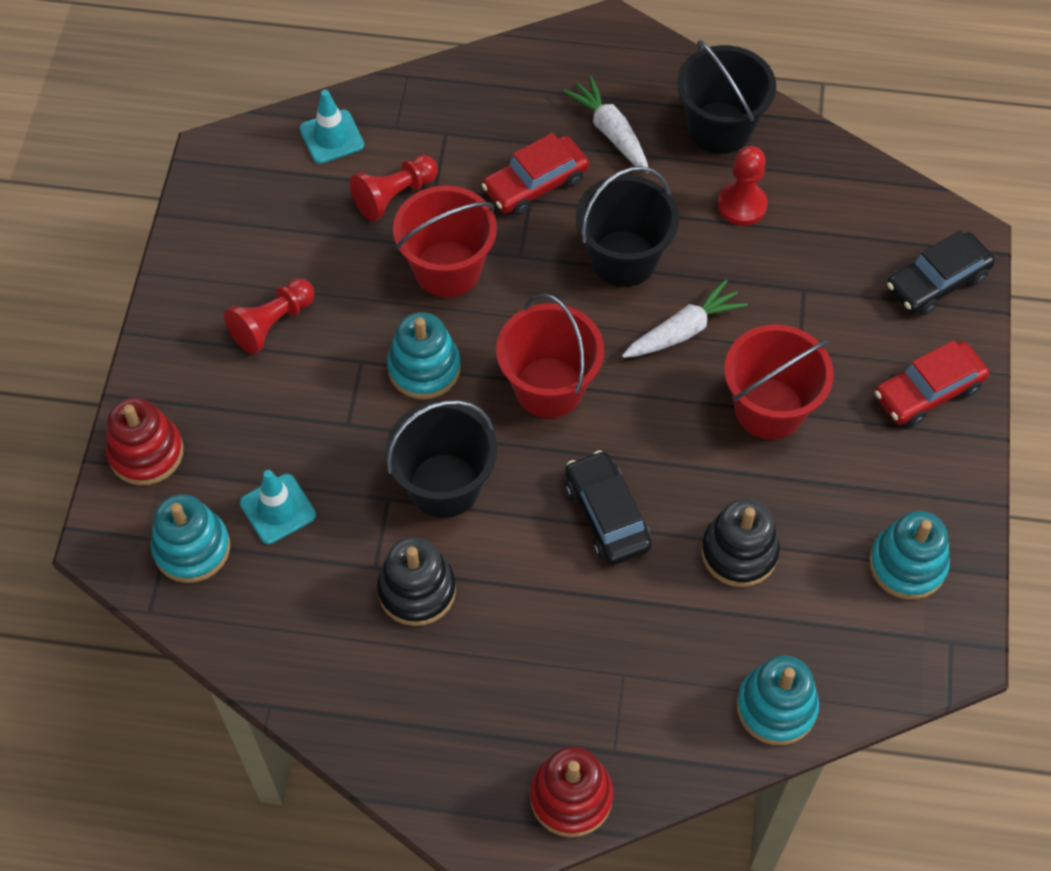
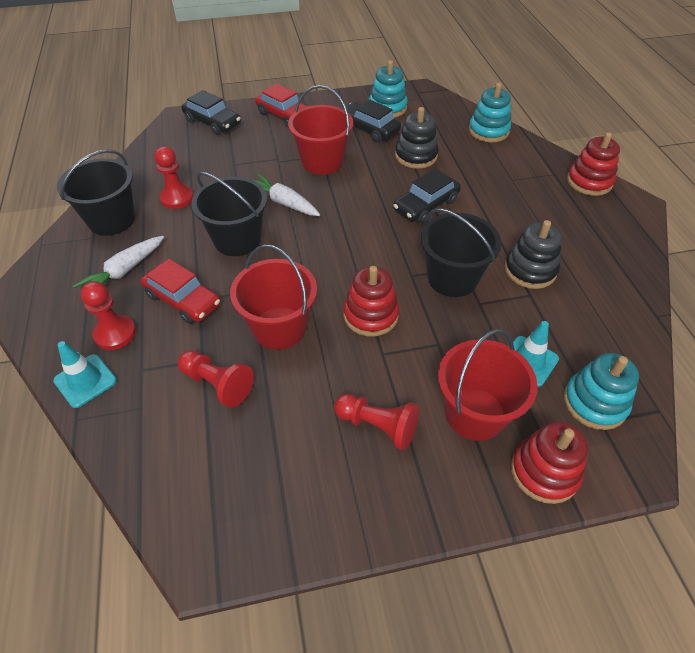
camera: 110 degrees left, 10 degrees down
(331, 137) = (160, 456): turquoise traffic cone -> turquoise traffic cone (85, 381)
(424, 368) = (371, 315): turquoise stacking toy -> red stacking toy
(509, 115) = (115, 333): none -> red pawn
(549, 387) = (353, 249): red bucket -> red bucket (475, 413)
(845, 509) = (369, 129): none -> black car

